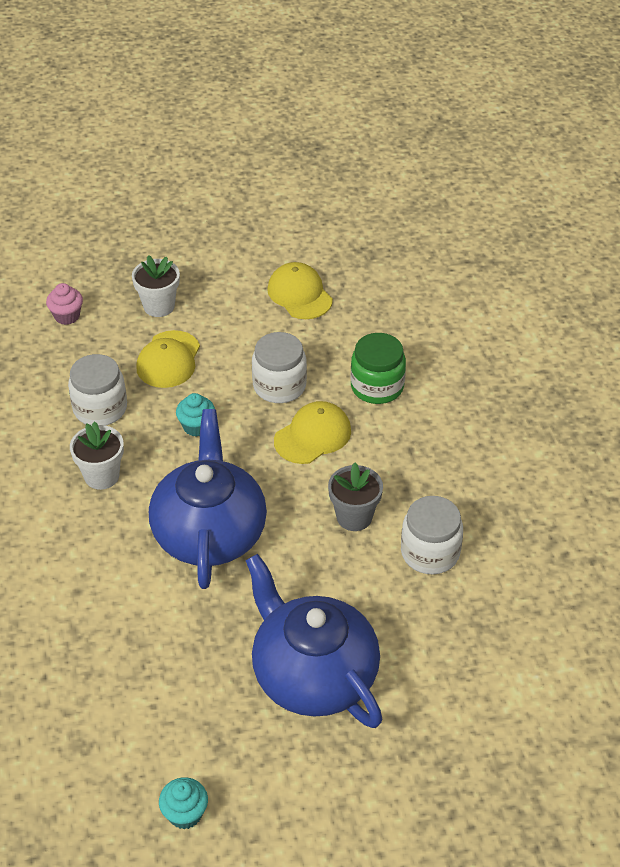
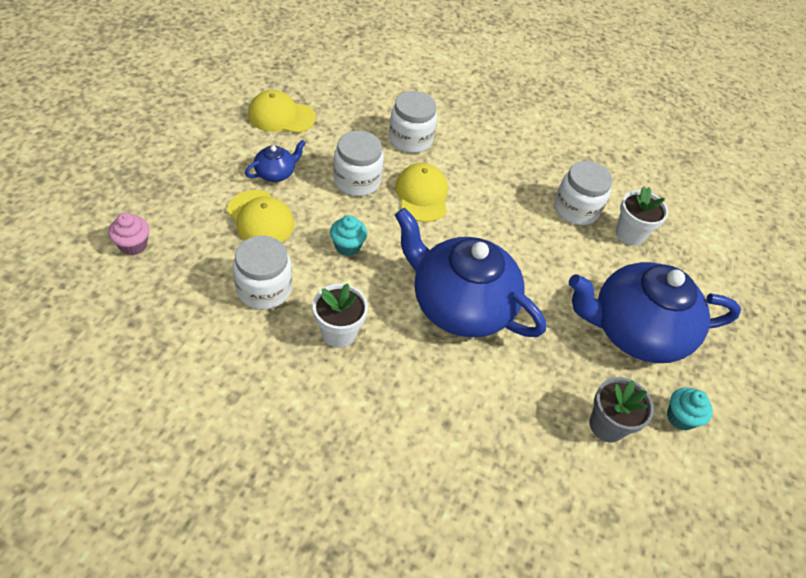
camera: 60 degrees left, 5 degrees up
(159, 306) = (196, 188): white flower pot -> white flower pot (629, 234)
(185, 813) = (714, 484): turquoise cupcake -> turquoise cupcake (680, 417)
(228, 335) = (276, 173): none -> blue teapot
(354, 517) = (514, 223): grey flower pot -> grey flower pot (607, 425)
(377, 386) = (410, 139): green jar -> white jar

